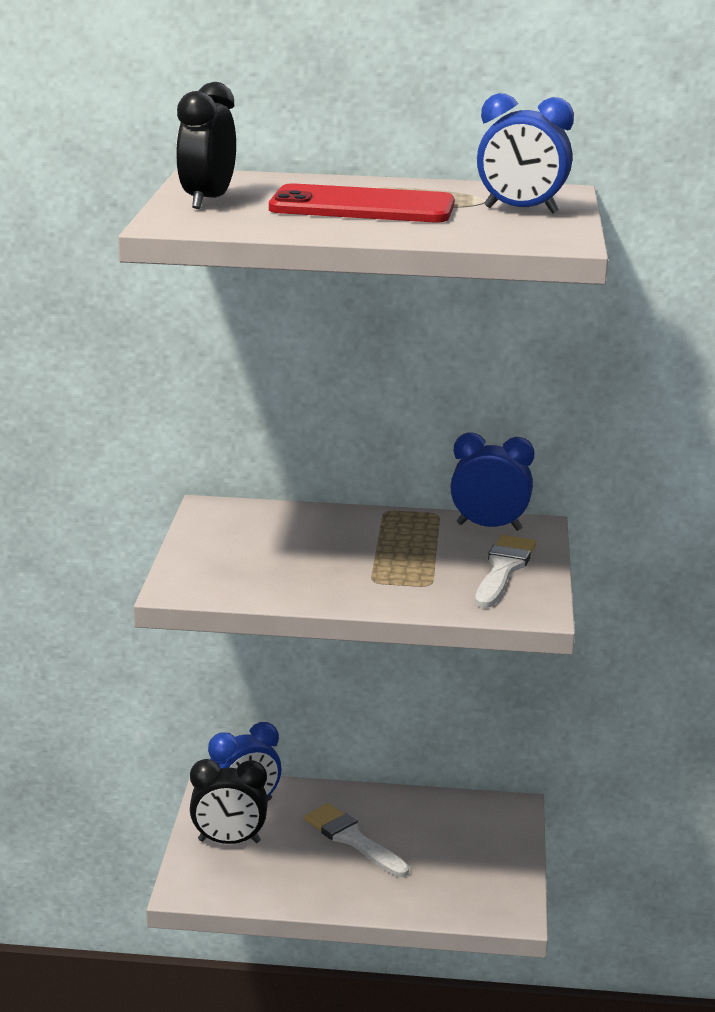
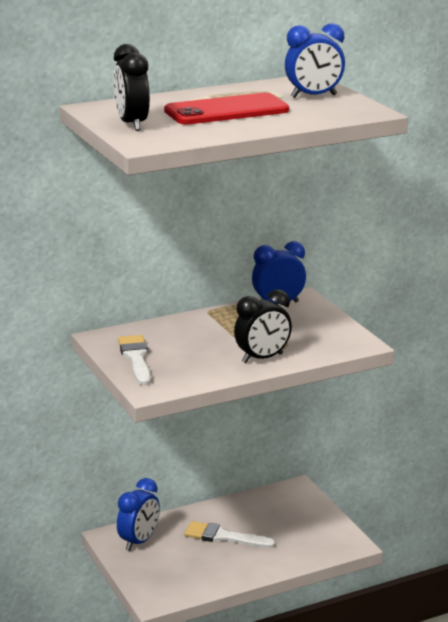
camera: 30 degrees left, 0 degrees up
(229, 841) = (151, 564): black clock -> black clock (262, 358)
(503, 569) = (316, 326): white brush -> white brush (136, 358)

